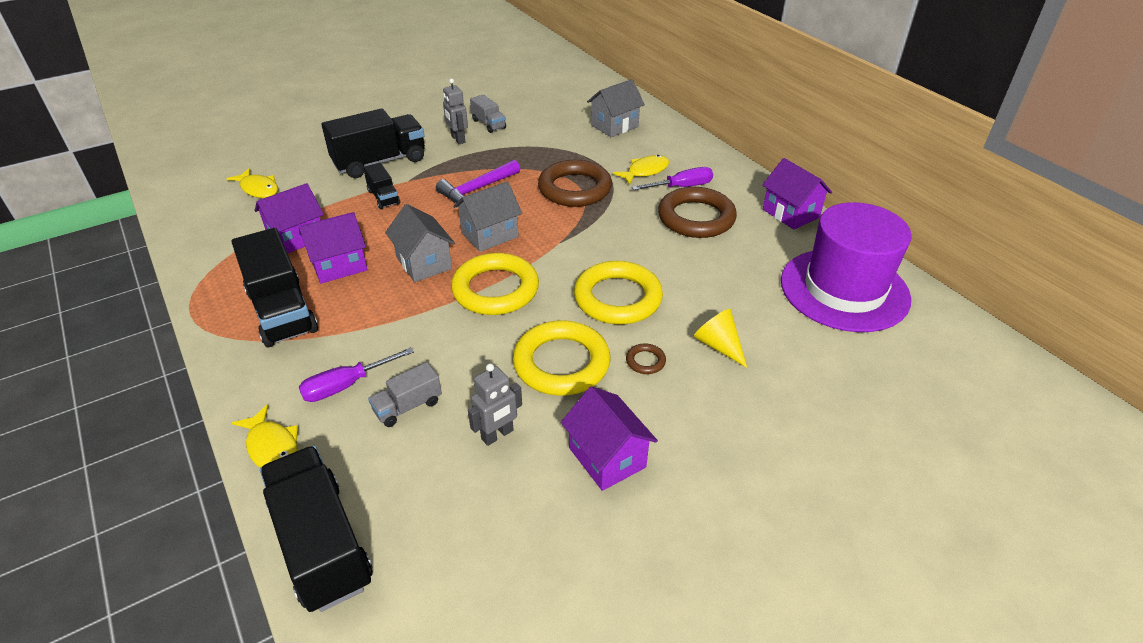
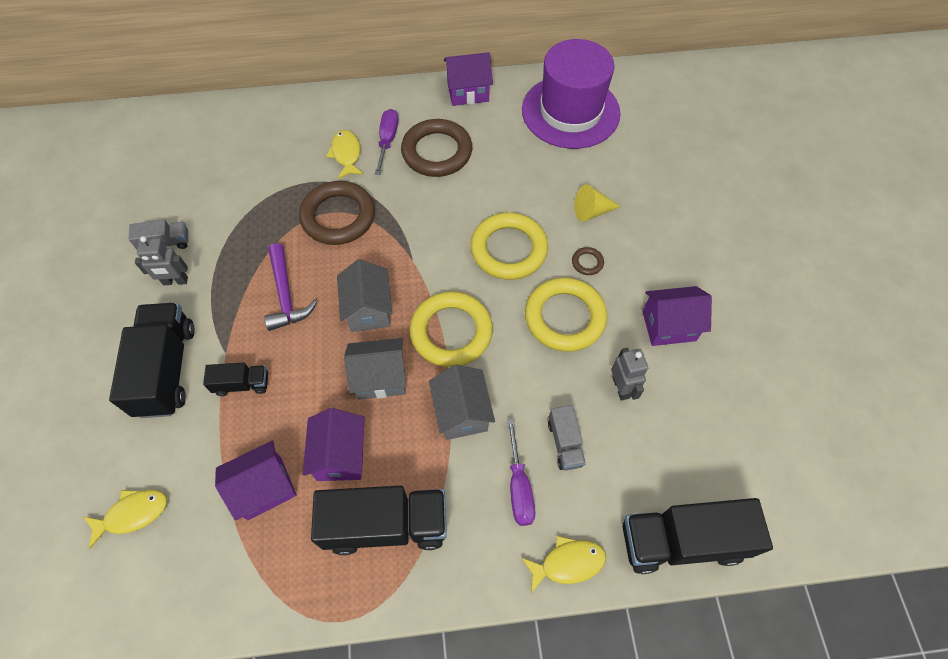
camera: 65 degrees left, 20 degrees up
(296, 237) = (264, 488): purple house -> purple house turned 75 degrees clockwise
(614, 126) = (253, 142): grey house -> grey house (462, 413)

